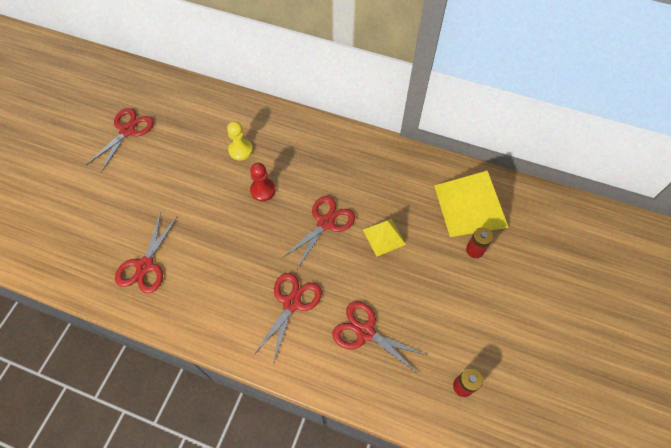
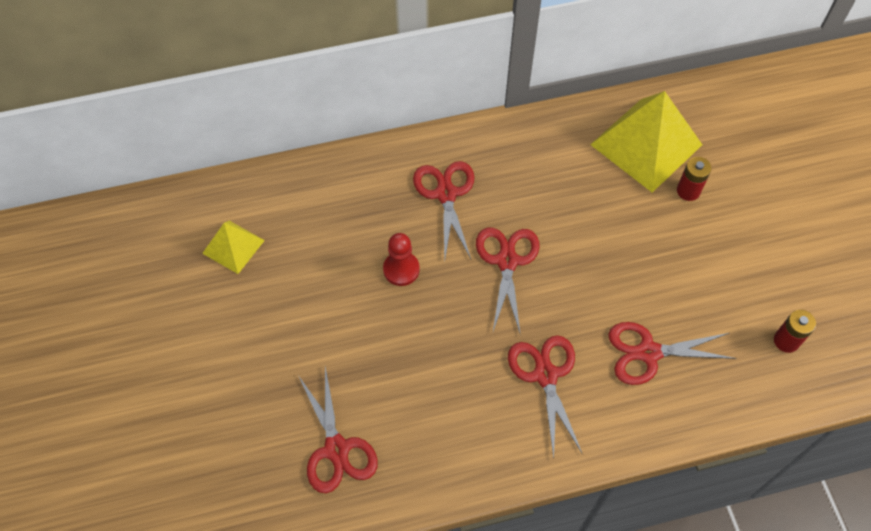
camera: 35 degrees left, 0 degrees up
(127, 130) = (156, 302): red scissors -> red scissors (446, 194)
(240, 150) = (331, 238): yellow pawn -> none
(384, 237) = (583, 236): yellow pyramid -> yellow pyramid (233, 246)

